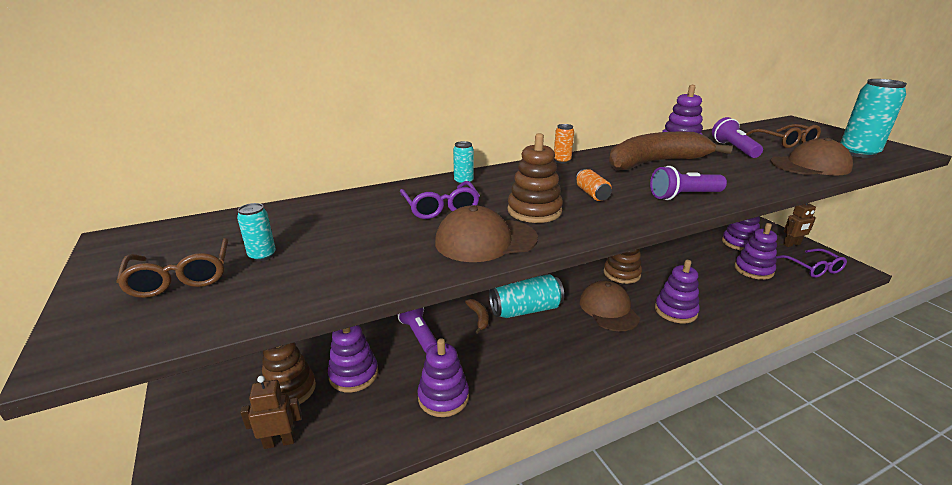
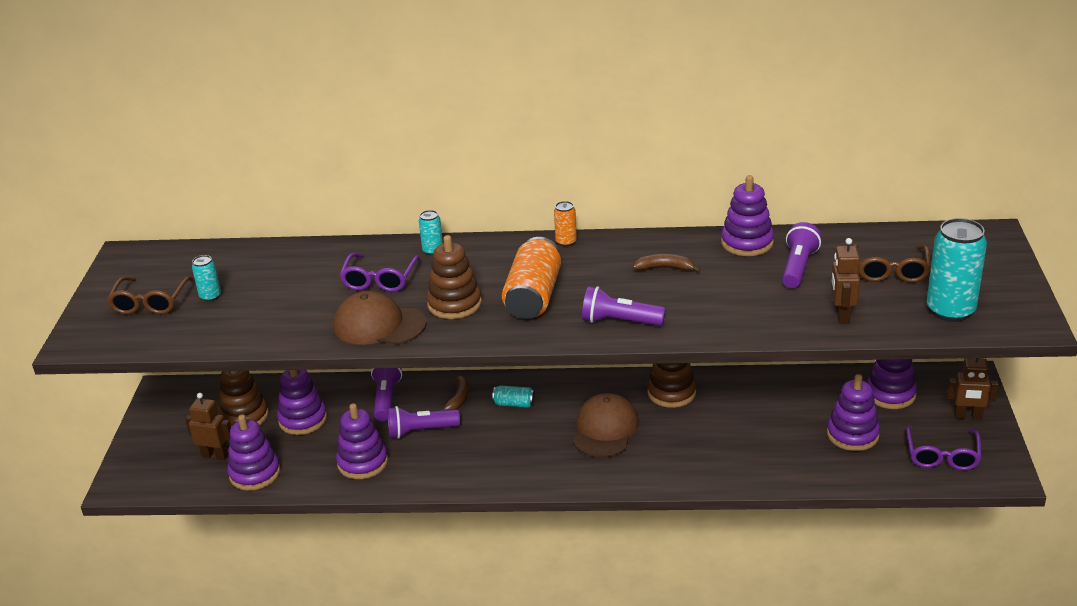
camera: 30 degrees right, 5 degrees up
(471, 352) = (421, 431): none -> purple flashlight
(525, 310) = (514, 404): turquoise can -> turquoise can, size x0.49
(592, 194) = (533, 296): orange can -> orange can, size x2.04
(655, 162) = (665, 268): brown banana -> brown banana, size x0.41
(675, 311) = (680, 453): purple stacking toy -> purple stacking toy (255, 473)
(810, 165) = (842, 315): brown cap -> brown robot

